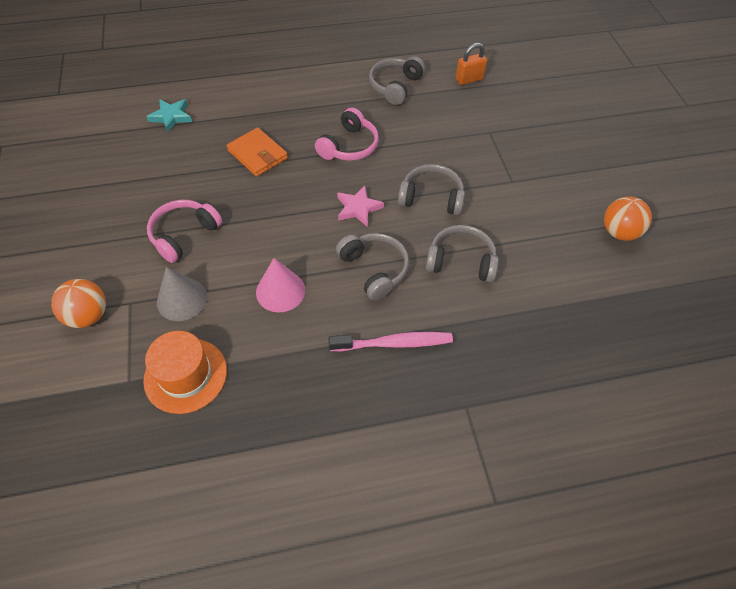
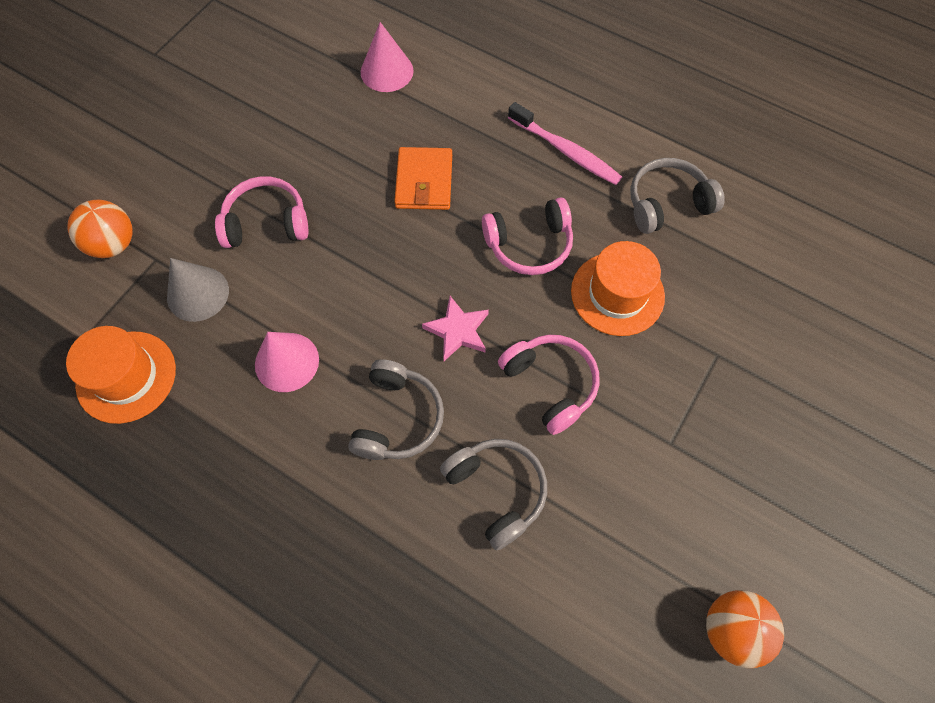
camera: 45 degrees right, 10 degrees up
(171, 117) = (387, 71): turquoise star -> pink cone
(394, 343) = (328, 519): pink toothbrush -> pink toothbrush (565, 151)
(417, 138) = (617, 294): none -> orange hat
(431, 198) = (550, 384): grey headphones -> pink headphones
(469, 79) = (774, 261): orange padlock -> none

